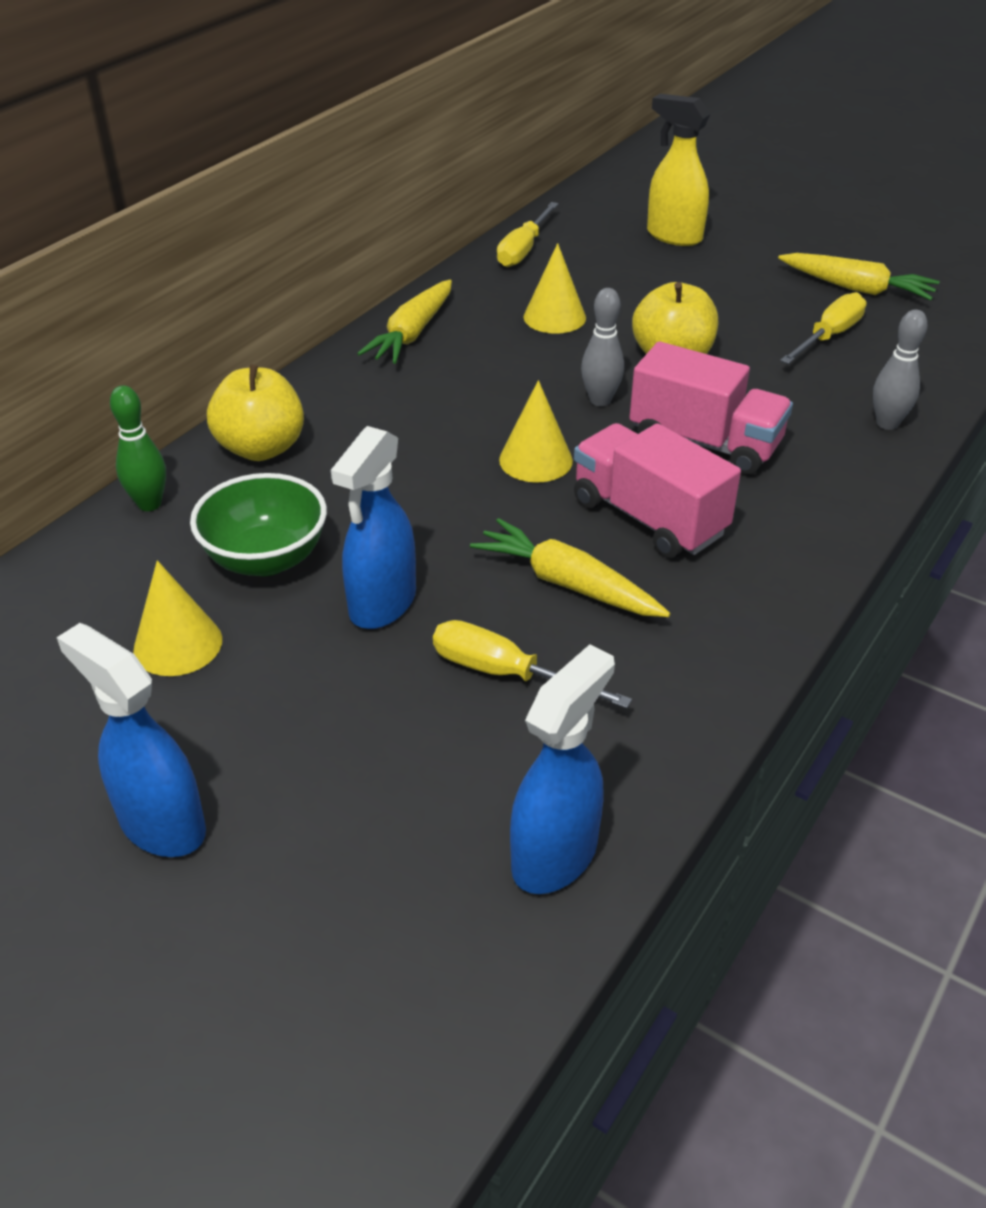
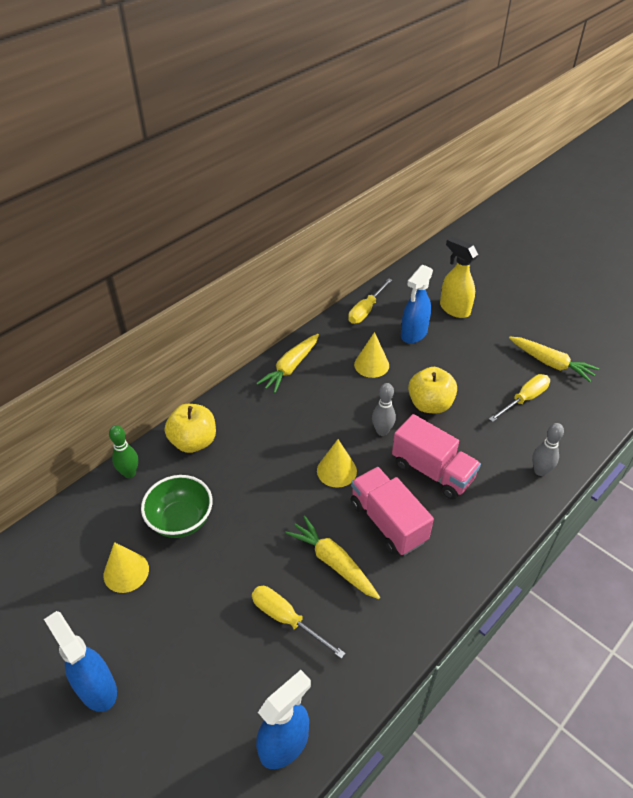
camera: 10 degrees right, 5 degrees up
(382, 604) = (233, 561): blue spray bottle -> blue spray bottle (413, 334)

